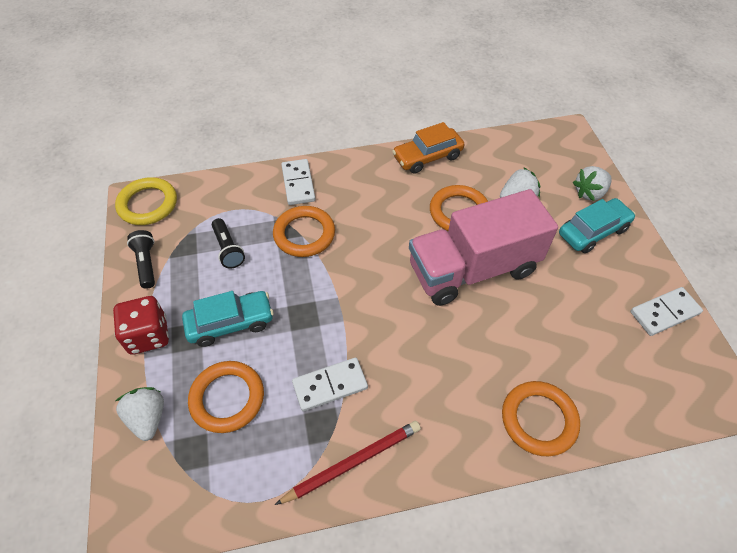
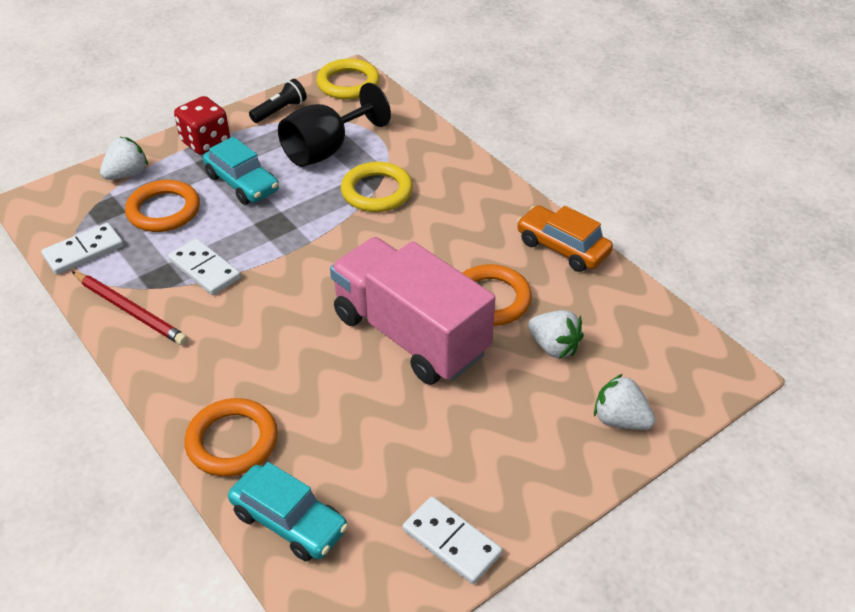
camera: 65 degrees right, 10 degrees down
(228, 249) = (326, 150): black flashlight -> black goblet
(298, 184) = (443, 164): white domino -> white domino (84, 251)
(304, 234) = (377, 191): orange ring -> yellow ring
(593, 231) = (548, 437): turquoise car -> turquoise car (289, 521)

